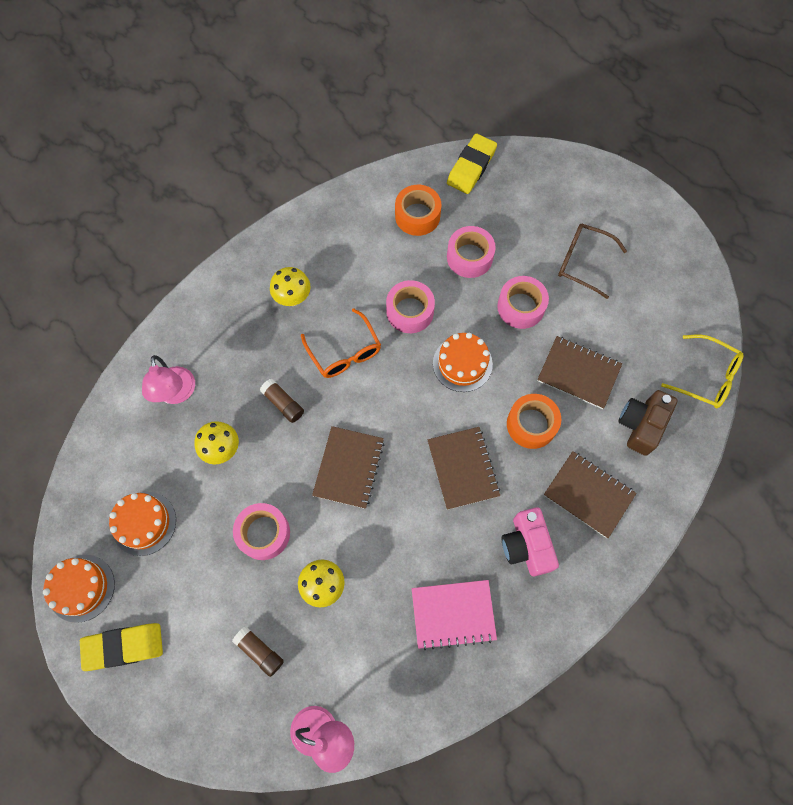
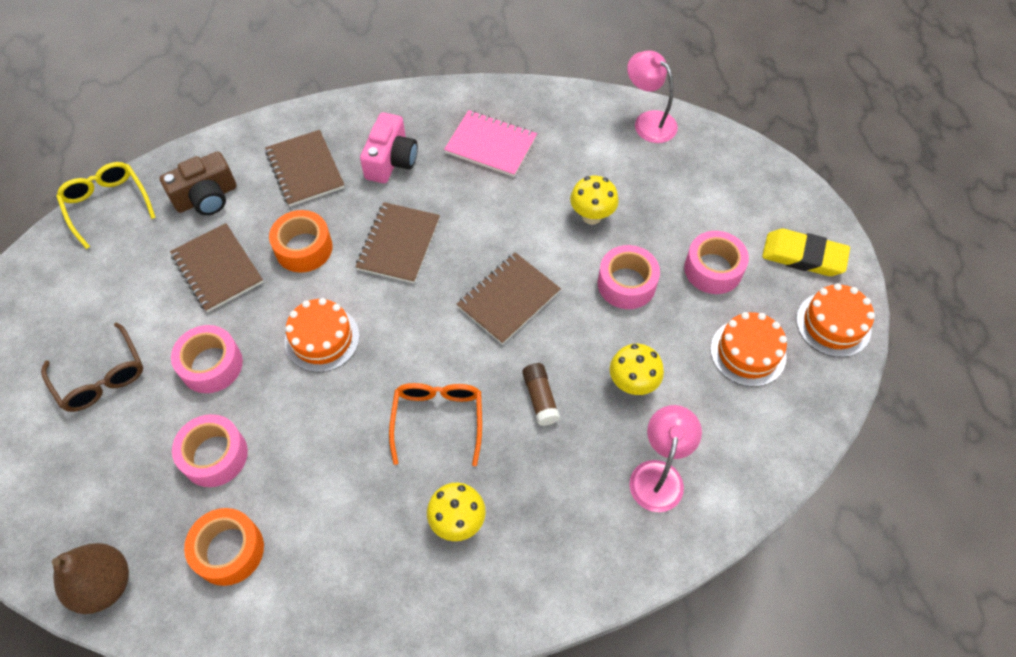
camera: 150 degrees left, 10 degrees down
(260, 651) = (675, 196): brown glue stick -> none
(410, 311) = (333, 427): pink tape -> pink tape (713, 269)
(471, 167) = (104, 584): yellow eraser -> brown pear

